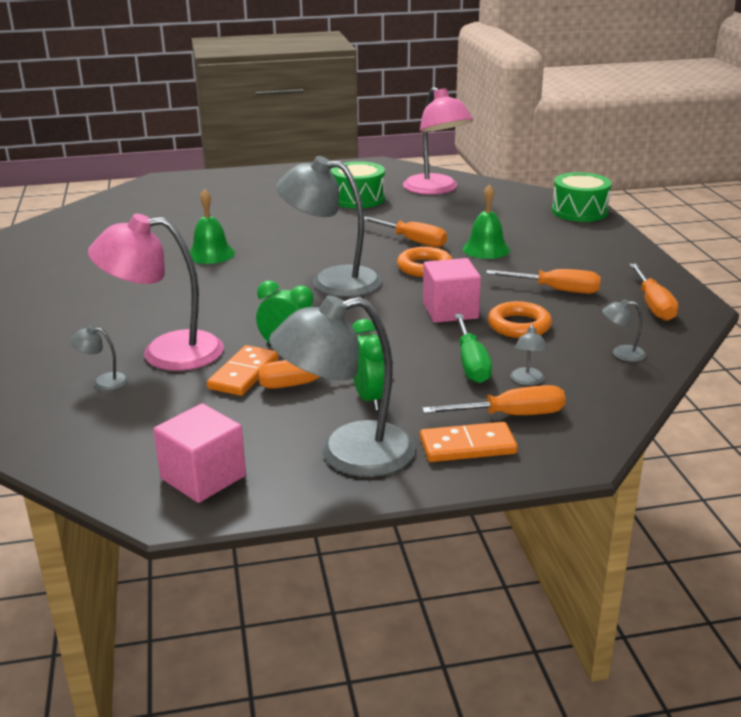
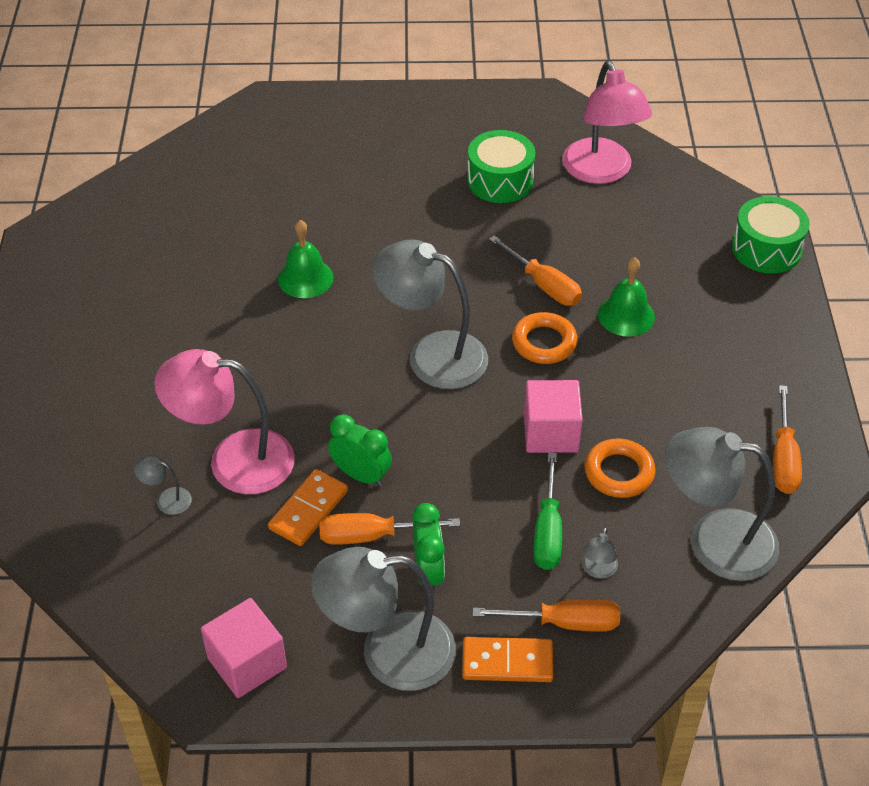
camera: 10 degrees right, 20 degrees up
(556, 290) = (682, 412): orange screwdriver -> none
(621, 354) = (714, 541): grey lamp -> grey lamp, size x2.48

